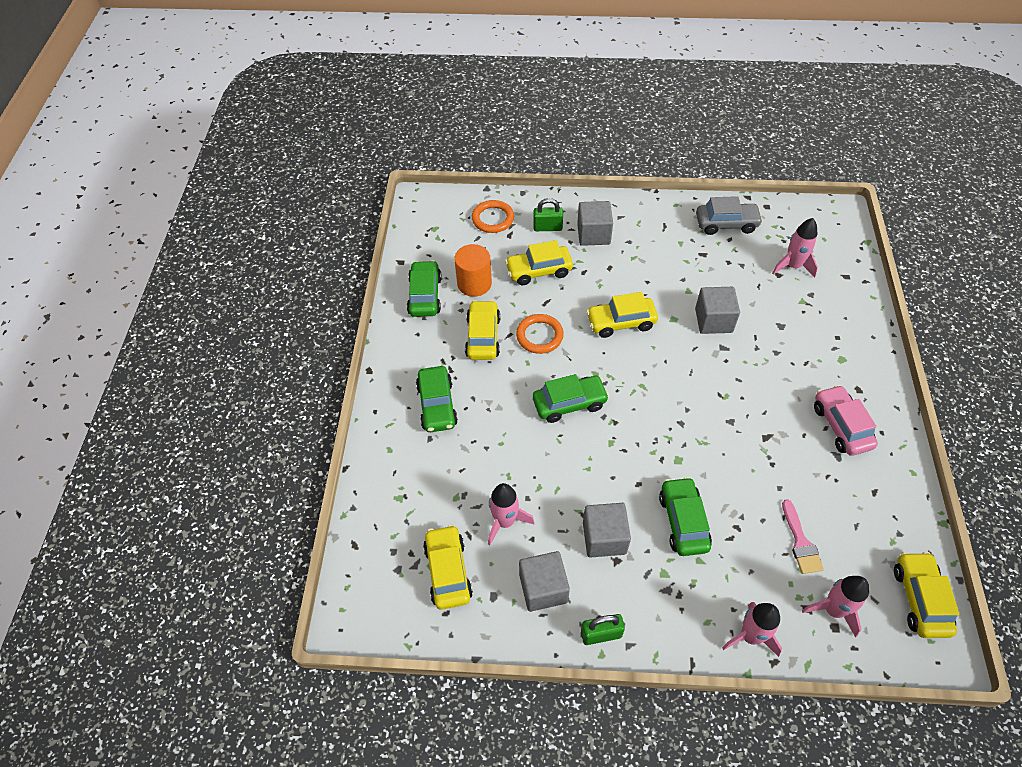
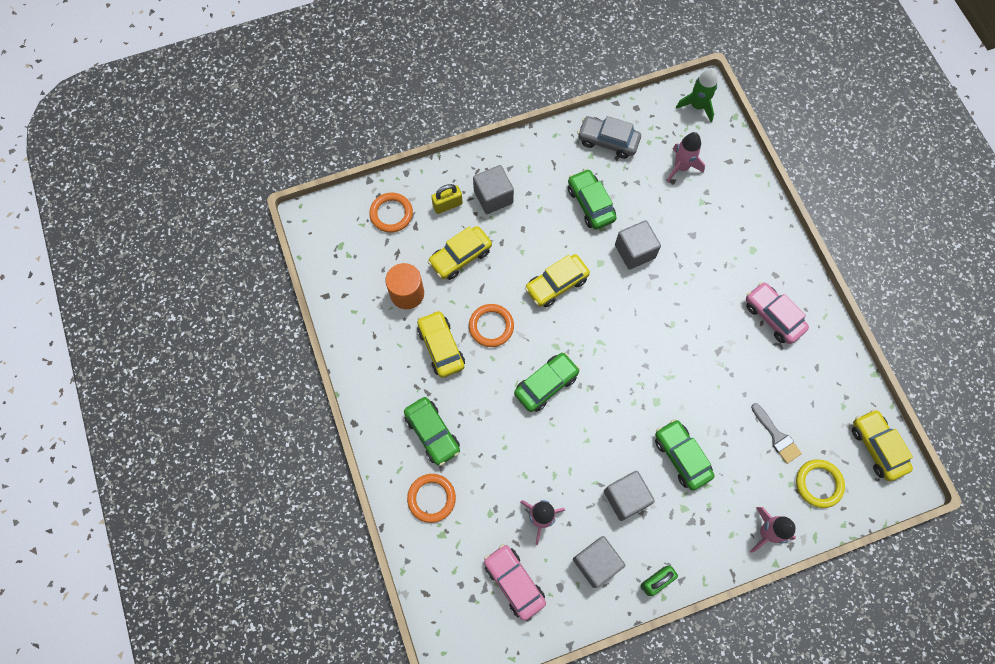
camera: 25 degrees left, 15 degrees up
(406, 461) = (431, 498): none -> orange ring
(425, 295) = (367, 324): green car -> green car (590, 204)
(448, 571) = (514, 582): yellow car -> pink car
(547, 227) = (447, 205): green padlock -> yellow padlock
(726, 224) = (608, 141): grey car -> grey car turned 135 degrees counterclockwise
(801, 542) = (777, 436): pink brush -> grey brush
(830, 222) = (697, 106): none -> green rocket
(833, 610) = (818, 484): pink rocket -> yellow ring

